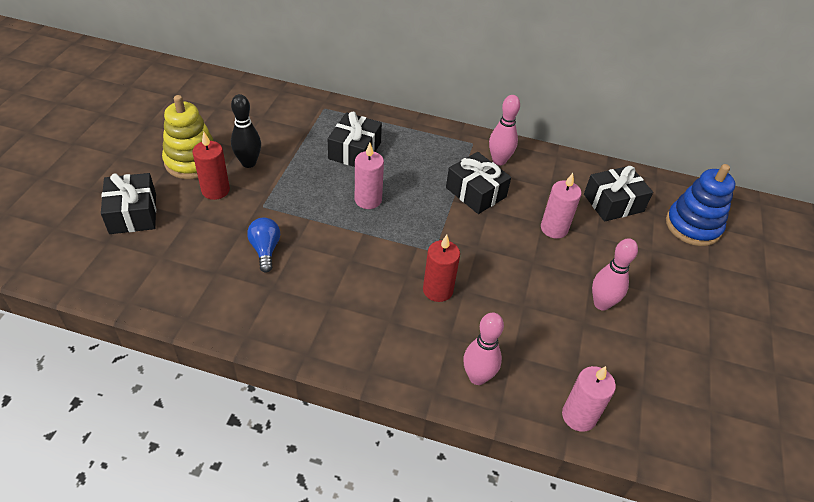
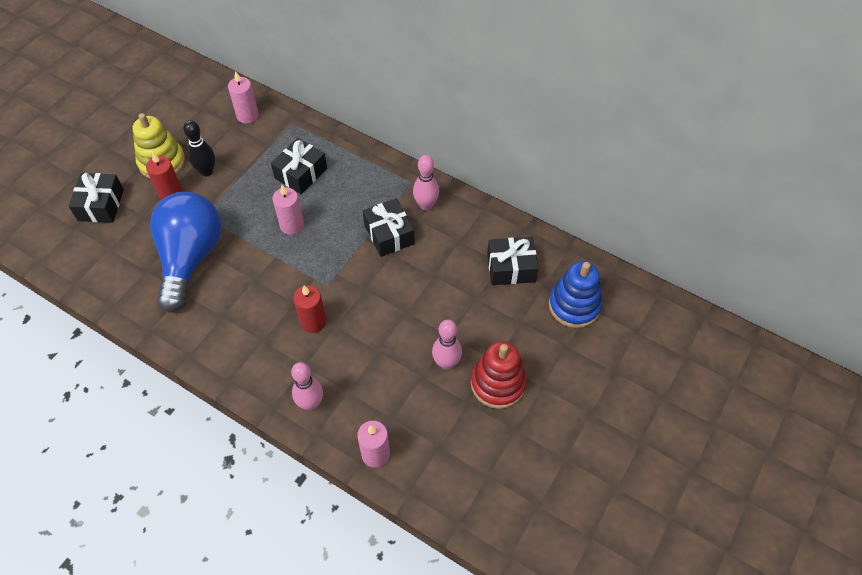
camera: 20 degrees right, 10 degrees up
(265, 250) = (190, 258): blue light bulb -> blue light bulb, size x2.49
(554, 229) = (441, 283): pink candle -> pink candle (247, 115)
(664, 313) = (498, 383): none -> red stacking toy

